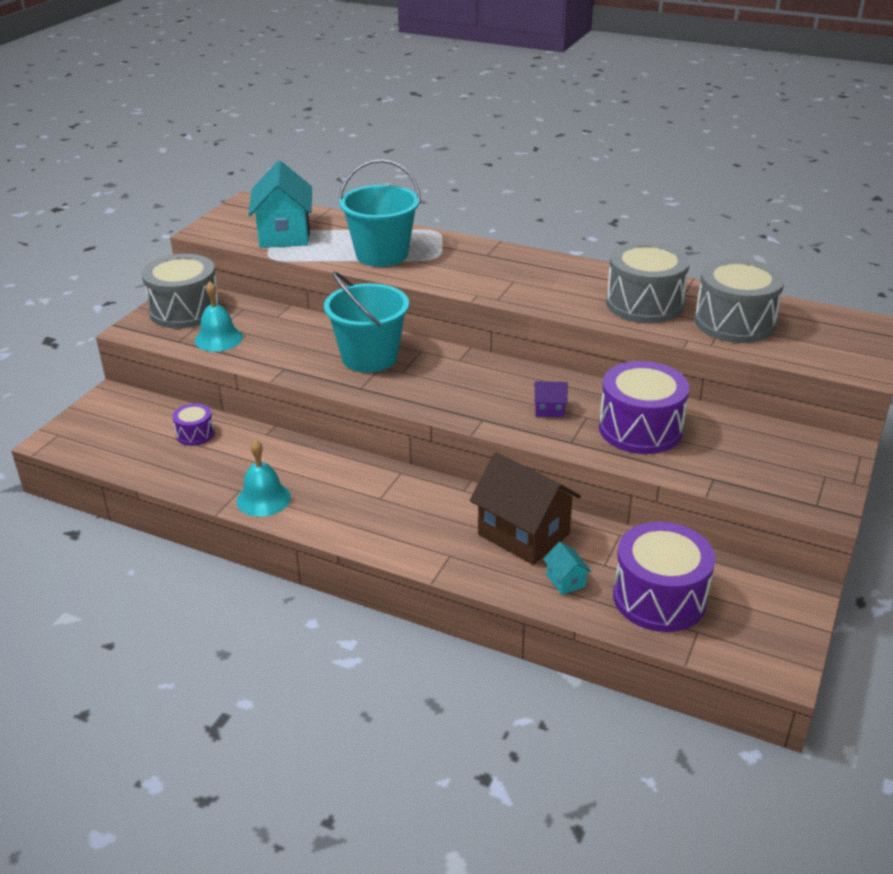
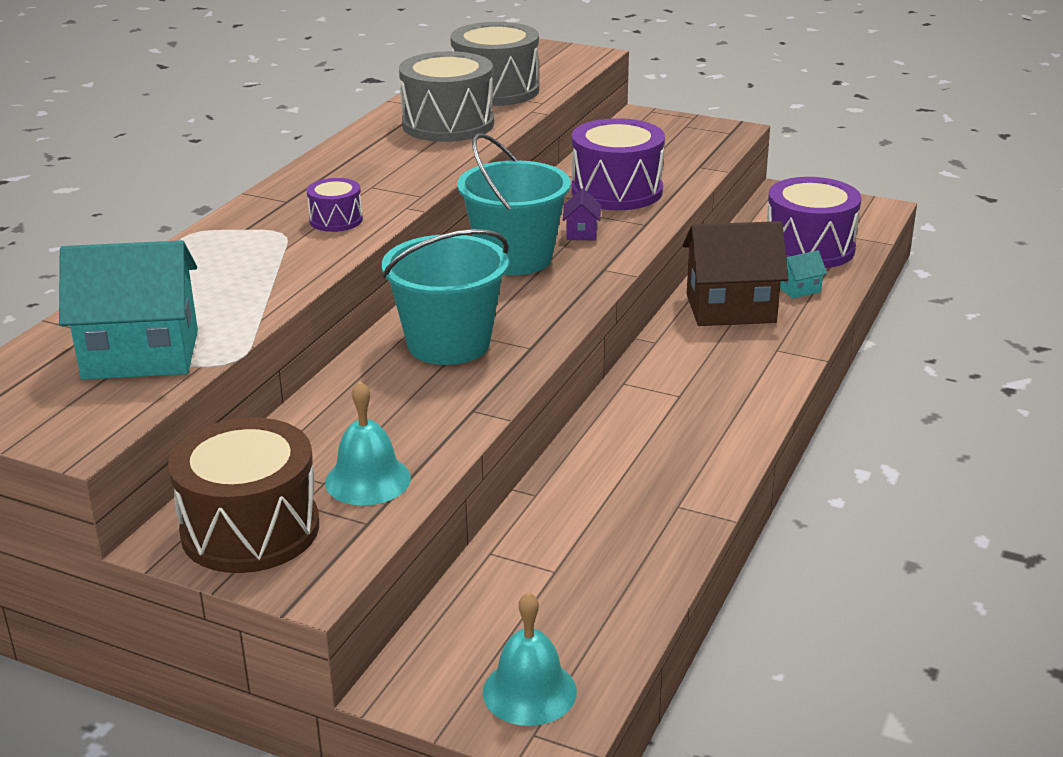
camera: 90 degrees left, 5 degrees down
(185, 310) = (250, 529): grey drum -> brown drum
(195, 434) = (535, 564): purple drum -> purple drum (336, 220)
(263, 499) = (694, 483): turquoise bell -> turquoise bell (529, 691)
(382, 254) = (258, 270): turquoise bucket -> turquoise bucket (515, 258)
(523, 534) = (730, 308): brown house -> brown house turned 45 degrees clockwise

